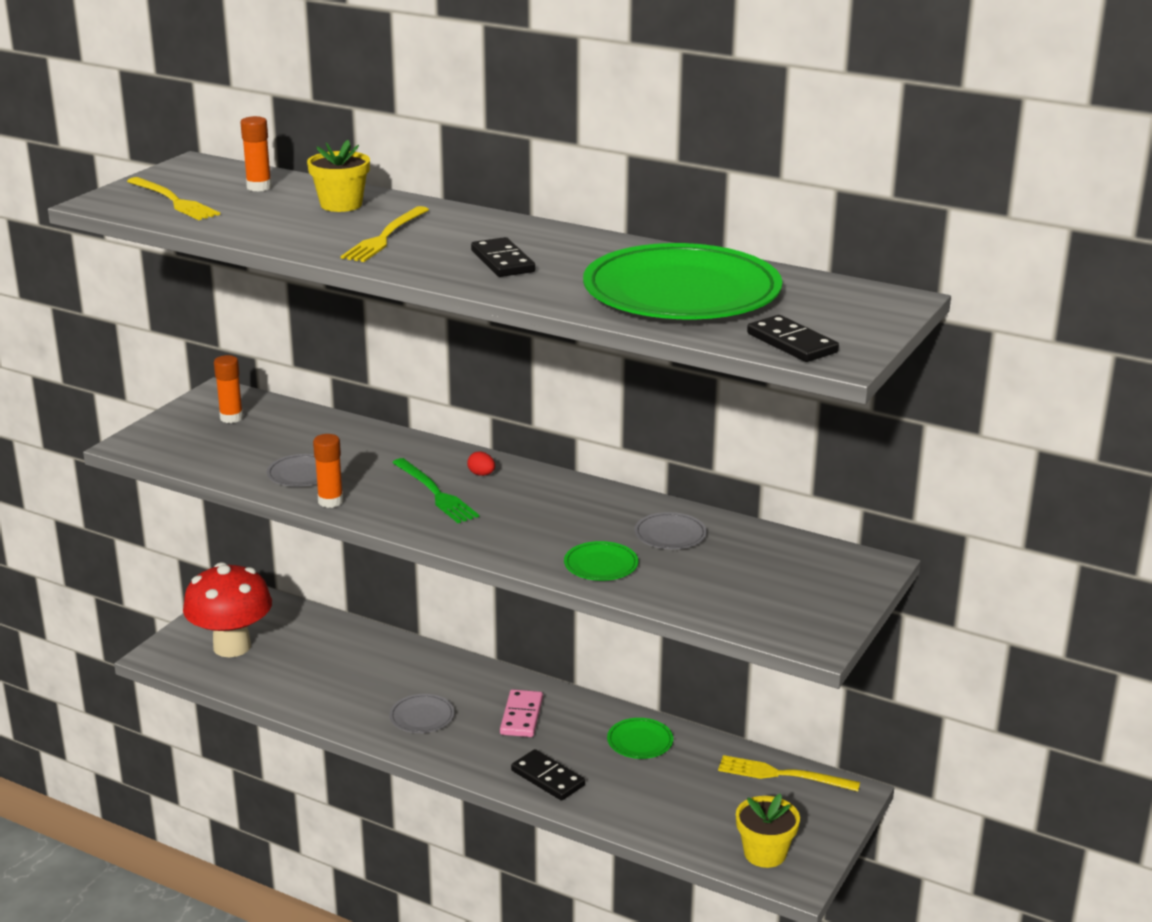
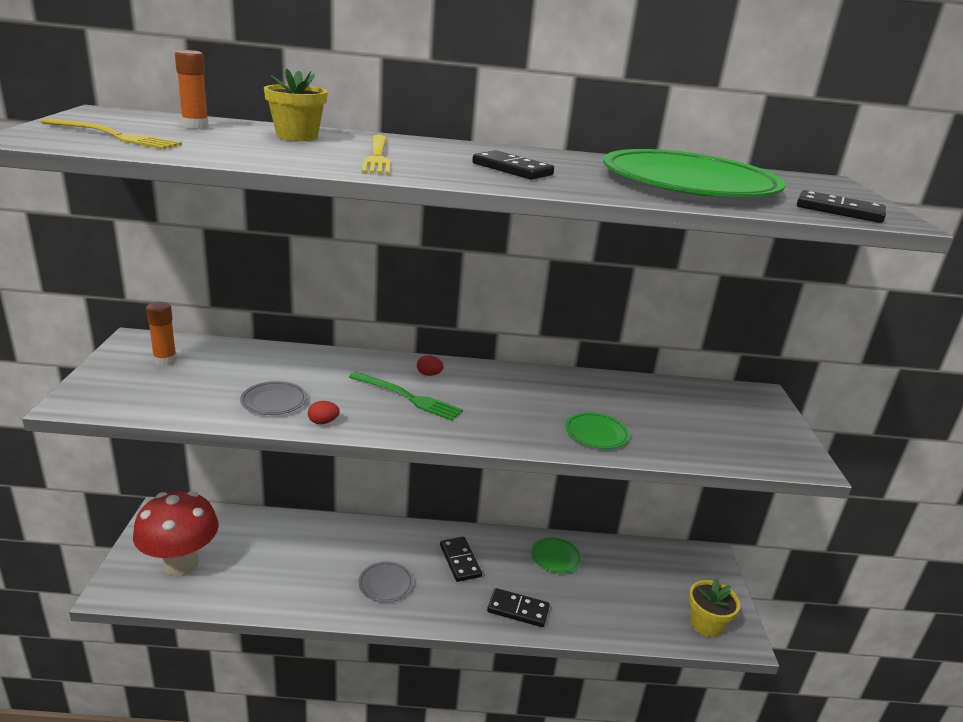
camera: 30 degrees left, 0 degrees up
(330, 501) = (323, 422): orange glue stick -> red egg
(521, 716) = (460, 561): pink domino -> black domino
(670, 534) = (615, 397): grey plate -> none
(783, 775) = (662, 555): yellow fork -> none

